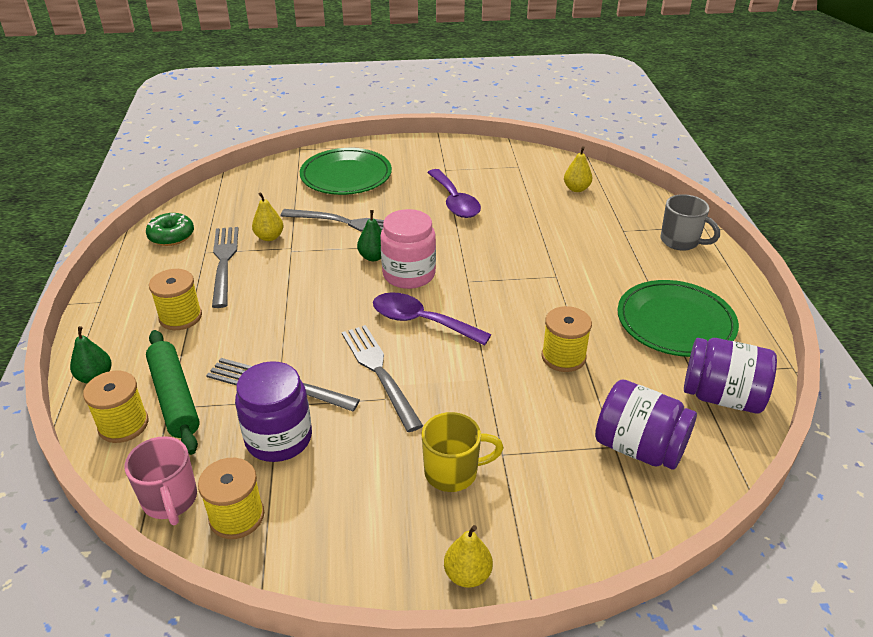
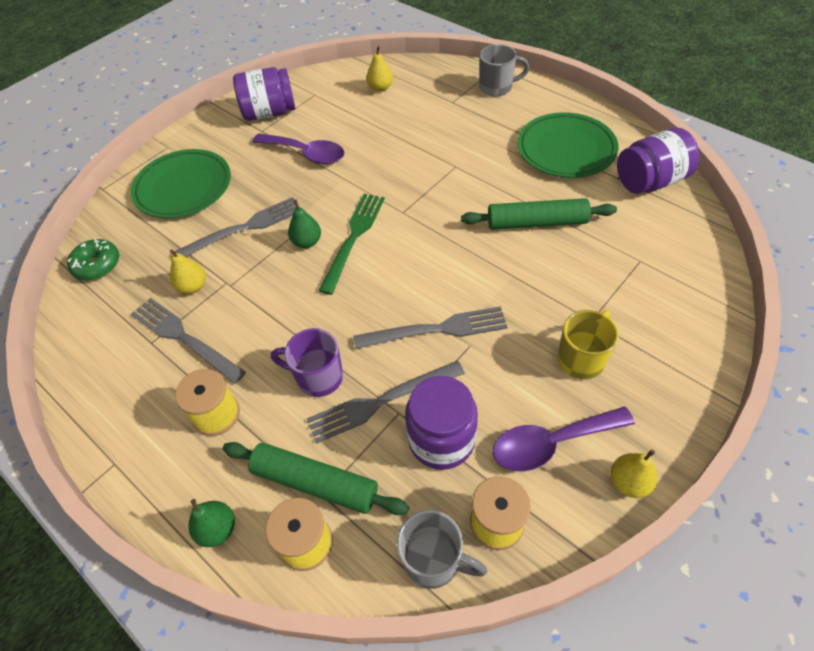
camera: 40 degrees left, 15 degrees up
(170, 500) = (434, 560): pink mug -> grey mug
(171, 236) = (94, 351): green donut -> green donut (97, 265)
(262, 341) = (318, 377): none -> purple mug
(378, 371) = (438, 329): grey fork -> grey fork turned 150 degrees clockwise
(409, 274) = (354, 237): pink jar -> green fork
(421, 321) = (413, 268): purple spoon -> purple spoon (551, 443)
(467, 575) = (678, 417): yellow pear -> yellow pear (629, 482)
(563, 357) = (536, 223): yellow spool -> green rolling pin
(639, 447) = (653, 250): purple jar -> purple jar (269, 113)

